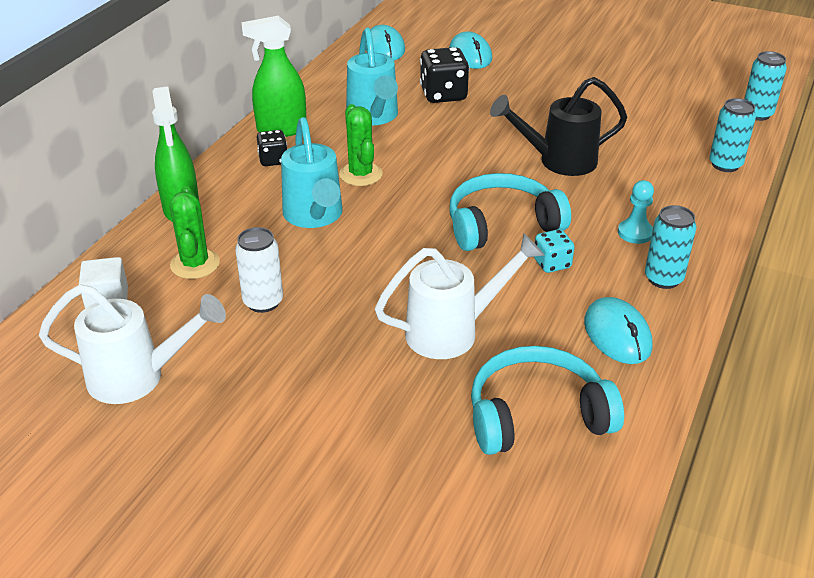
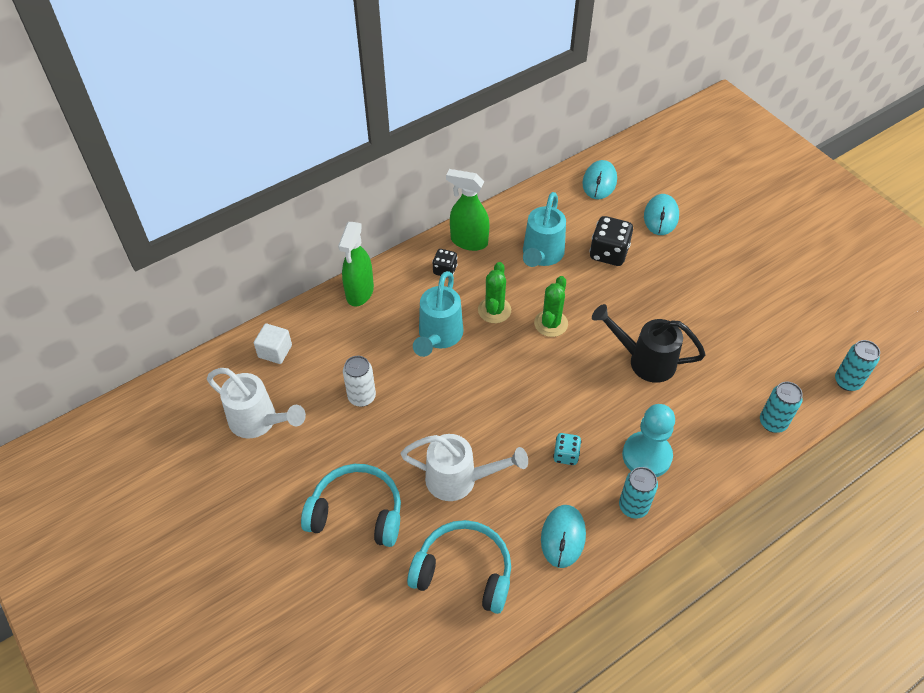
camera: 30 degrees right, 15 degrees up
(195, 264) = (341, 345): green cactus -> green cactus (551, 323)
(502, 225) = (557, 403): turquoise headphones -> turquoise headphones (357, 512)
(635, 233) = (646, 456): turquoise pawn -> turquoise pawn, size x1.78

